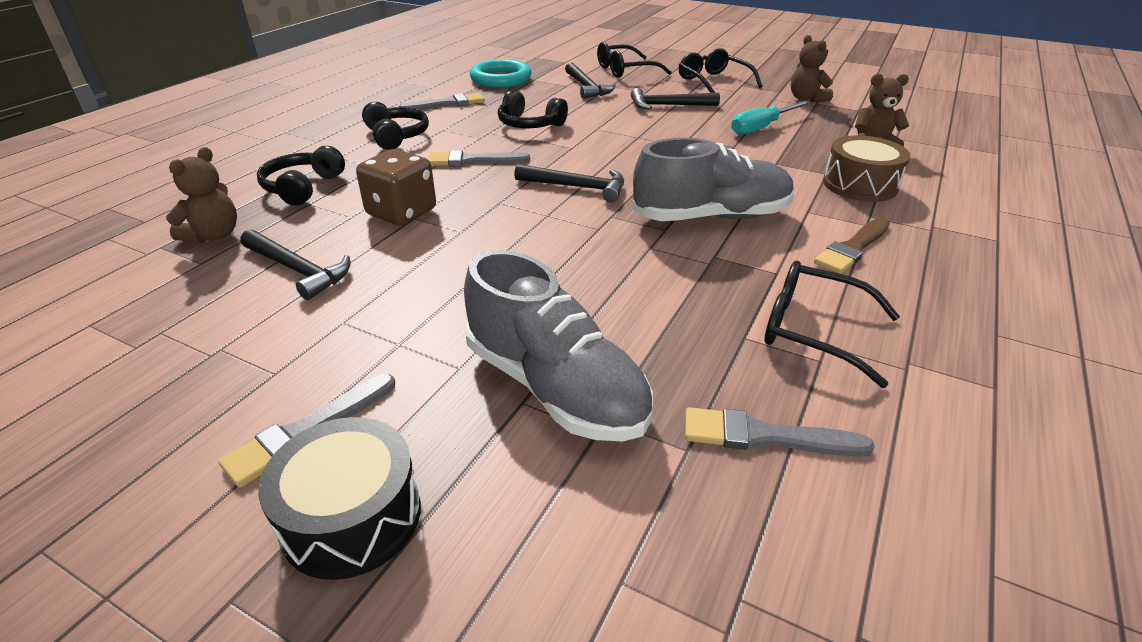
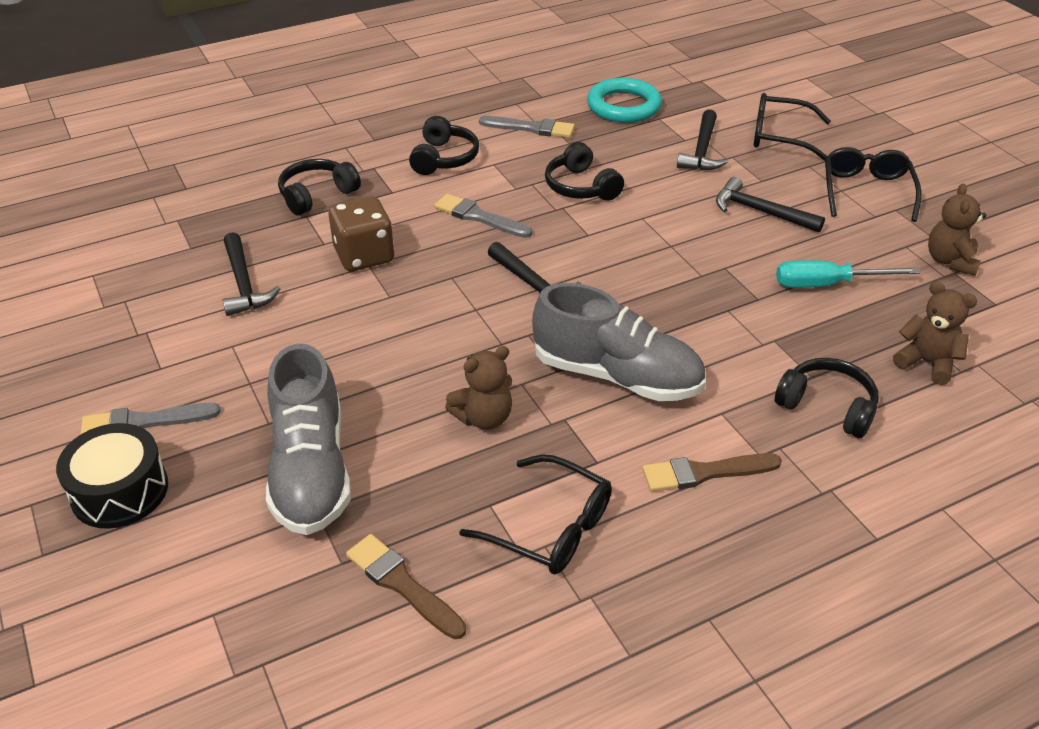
camera: 35 degrees right, 5 degrees up
(214, 235) = (218, 223): brown teddy bear -> brown teddy bear (484, 418)
(765, 436) = (402, 584): grey brush -> brown brush
(812, 330) = (551, 528): black glasses -> black glasses turned 150 degrees clockwise
(859, 185) = (827, 406): brown drum -> black headphones

